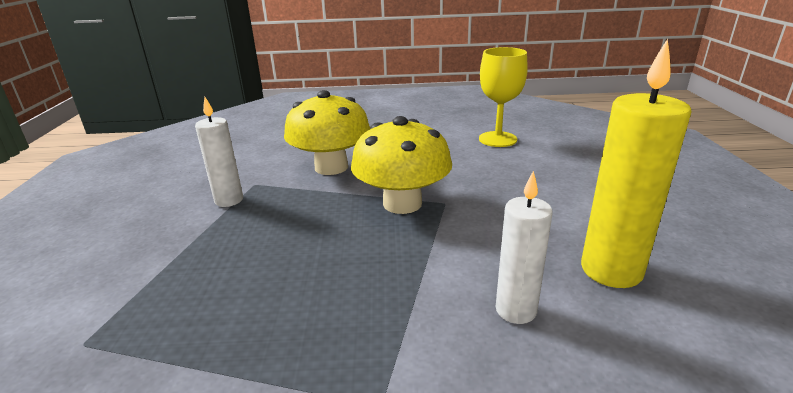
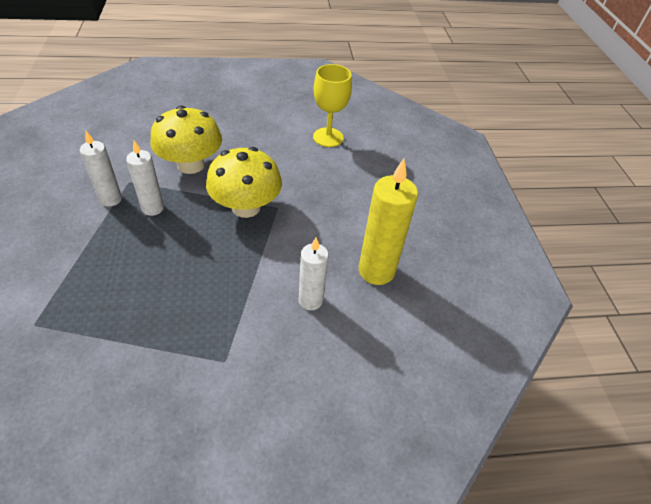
camera: 10 degrees left, 20 degrees up
(280, 207) = (153, 208): none -> white candle

